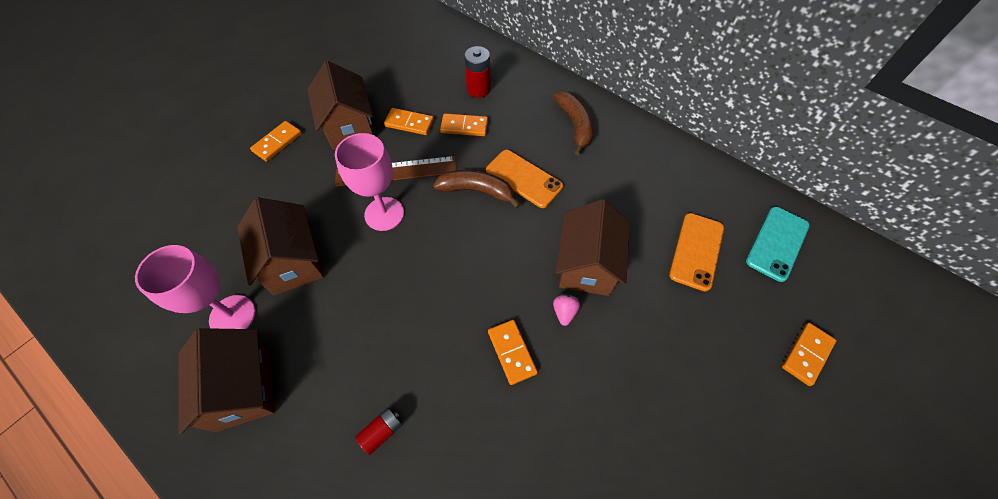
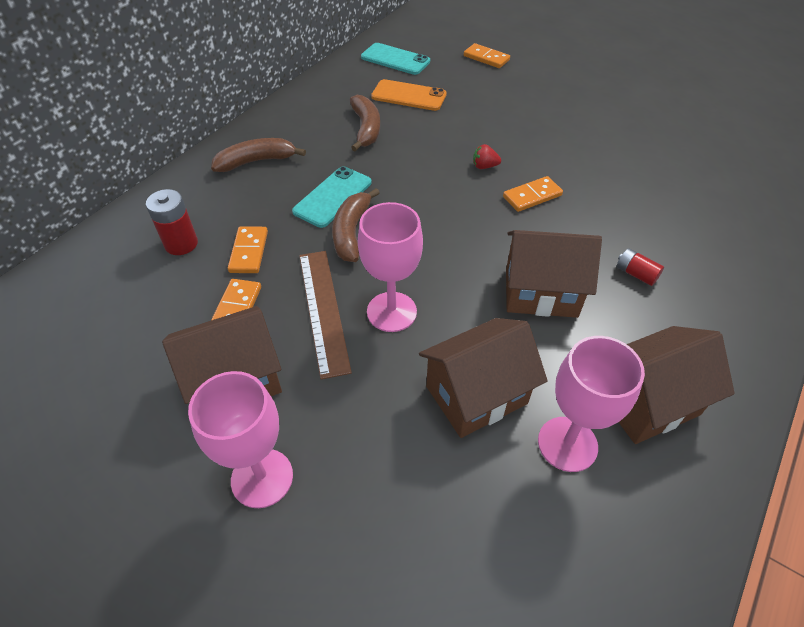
camera: 95 degrees left, 10 degrees down
(277, 142) = (262, 478): orange domino -> pink goblet
(524, 178) = (333, 197): orange phone -> turquoise phone
(564, 312) = (484, 166): pink strawberry -> red strawberry
(587, 265) = (434, 154): brown house -> brown house (541, 292)
(628, 207) = (366, 129): none -> brown banana

